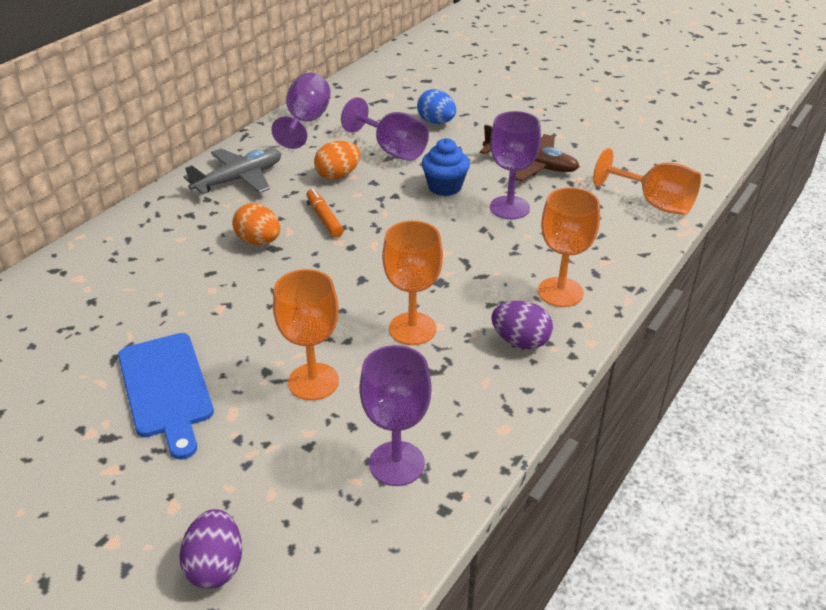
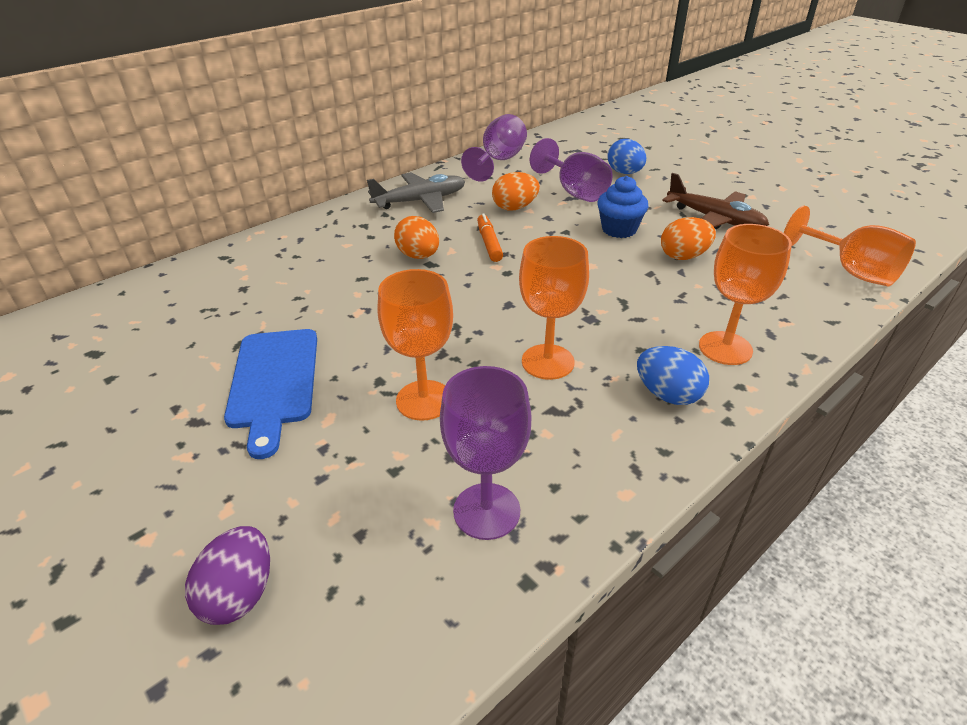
camera: 15 degrees right, 0 degrees up
(509, 208) = (683, 256): purple goblet -> orange egg
(520, 341) = (667, 394): purple egg -> blue egg

